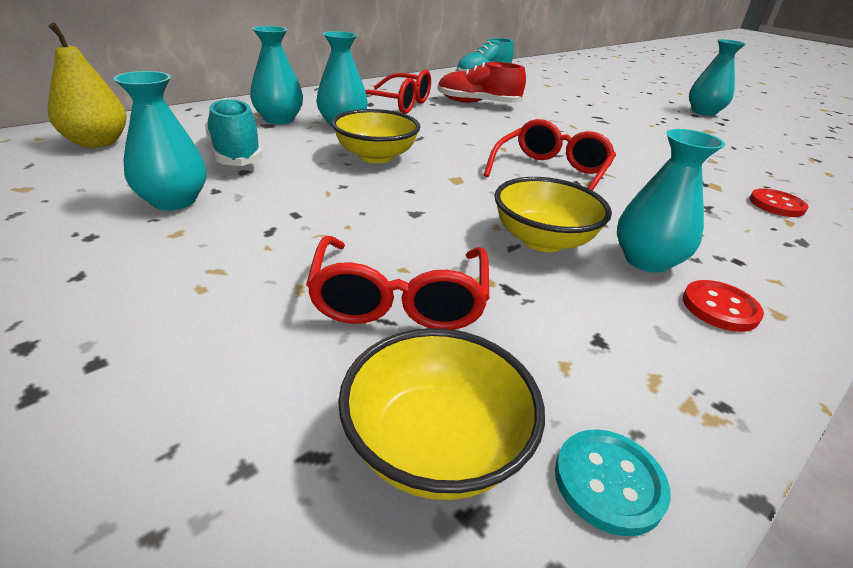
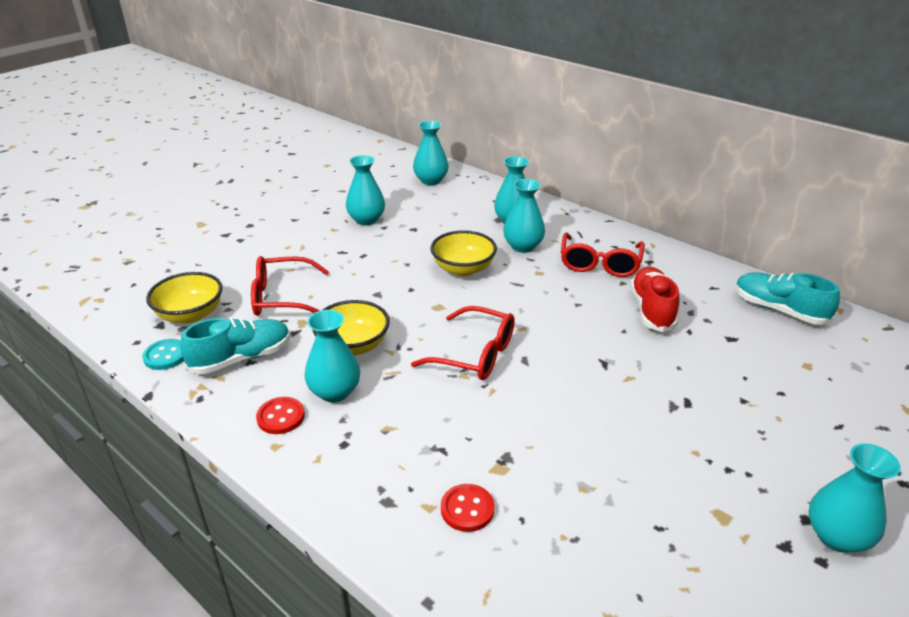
camera: 85 degrees right, 0 degrees up
(97, 143) = (431, 180): yellow pear -> turquoise vase
(236, 153) = (438, 220): turquoise shoe -> turquoise shoe (241, 358)

